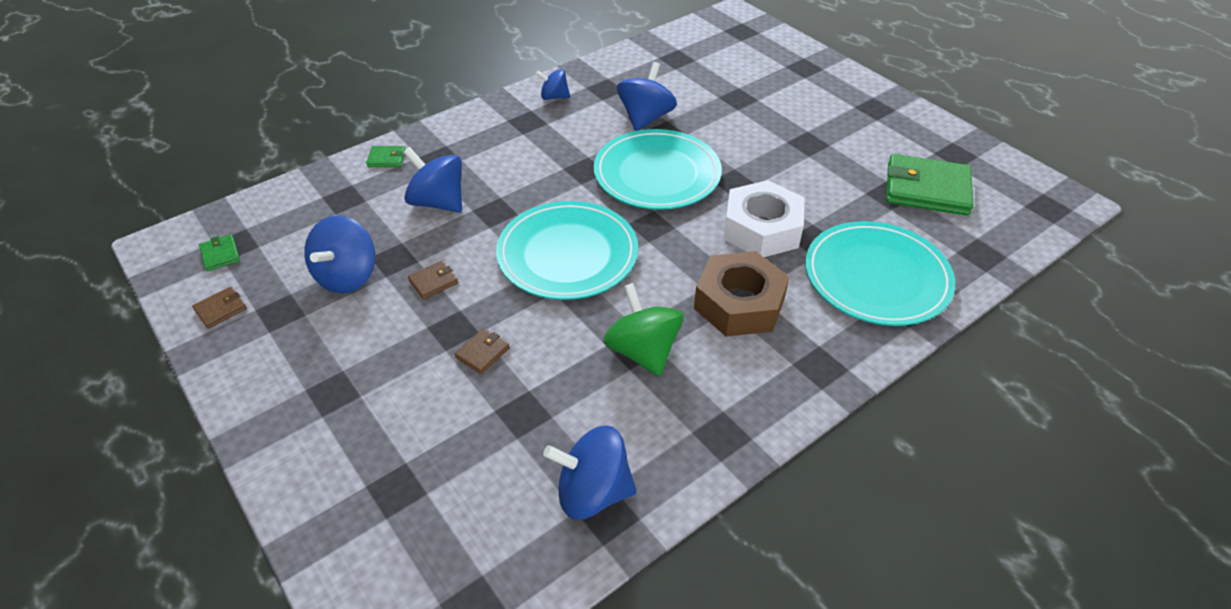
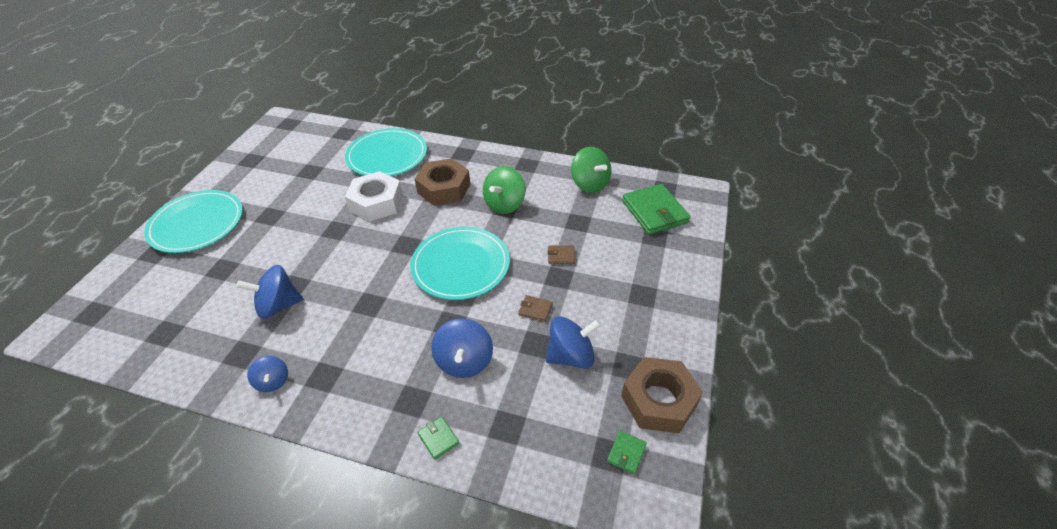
camera: 125 degrees left, 0 degrees up
(221, 309) = (658, 400): brown wallet -> brown nut
(593, 492) = (590, 184): blue spinning top -> green spinning top
(657, 174) = (350, 266): turquoise plate -> turquoise plate (197, 224)
(926, 189) = (295, 161): green wallet -> green wallet (654, 212)

